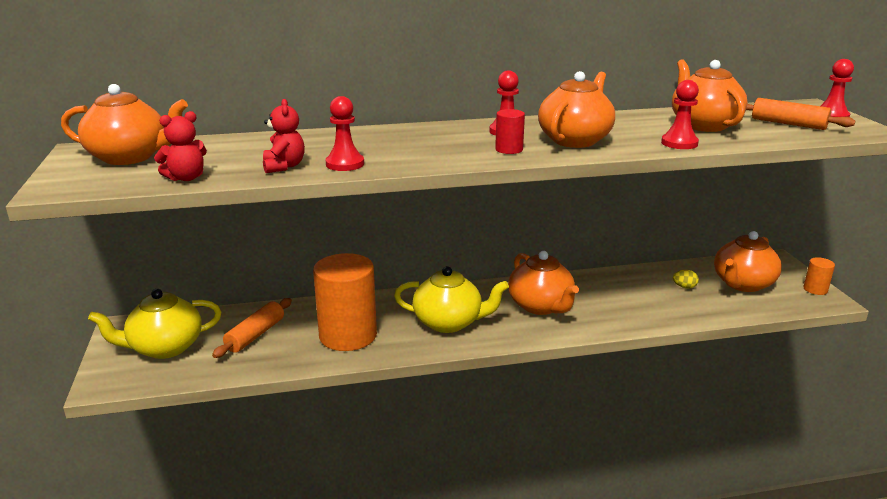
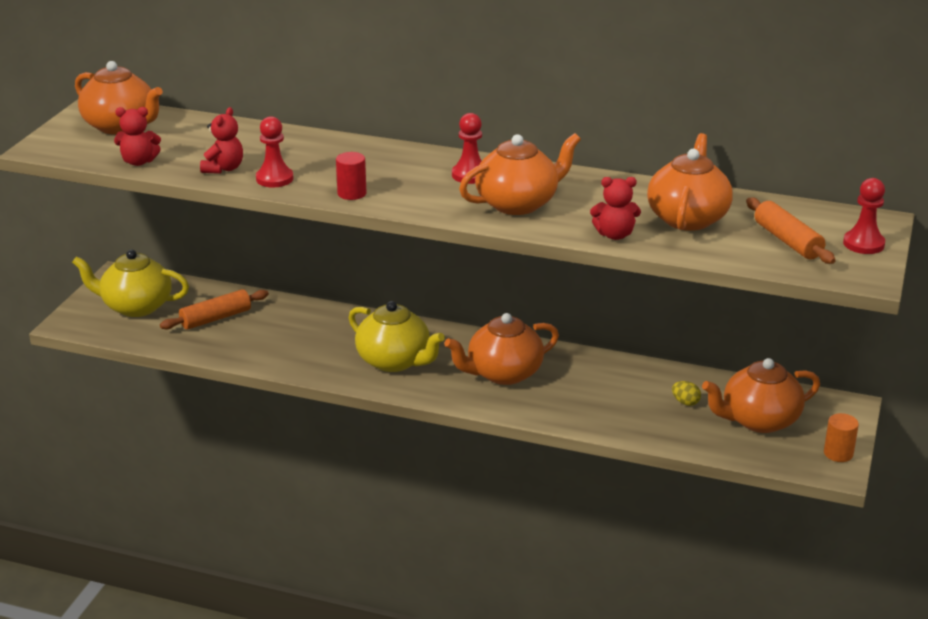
camera: 30 degrees right, 5 degrees up
(348, 335) = (292, 344): orange cylinder -> none
(509, 149) = (437, 199): red cylinder -> red cylinder (352, 193)
(541, 306) = (503, 373): orange teapot -> orange teapot turned 60 degrees clockwise
(679, 143) = (614, 235): red pawn -> red teddy bear

